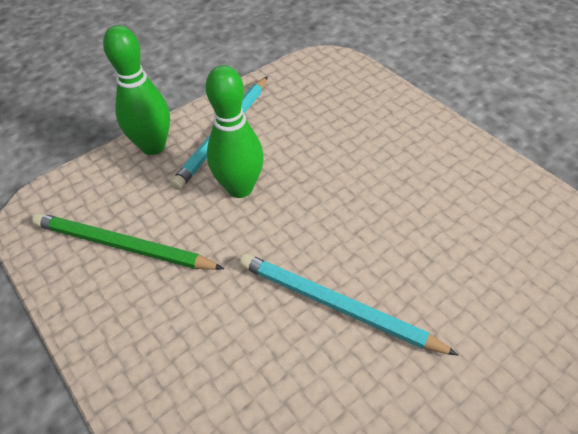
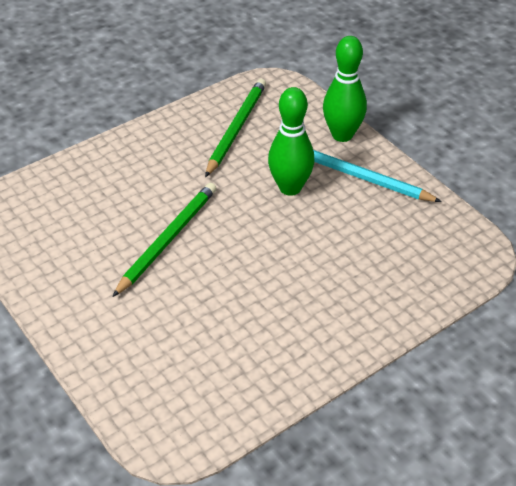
camera: 90 degrees right, 5 degrees down
(336, 306) = (167, 239): turquoise pencil -> green pencil

